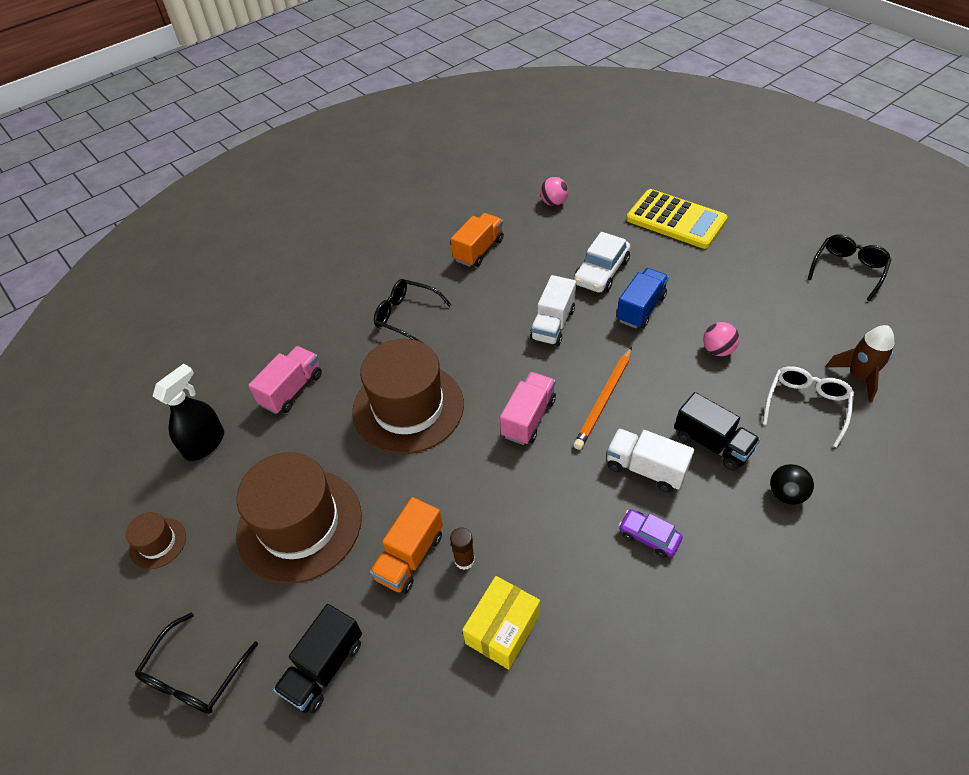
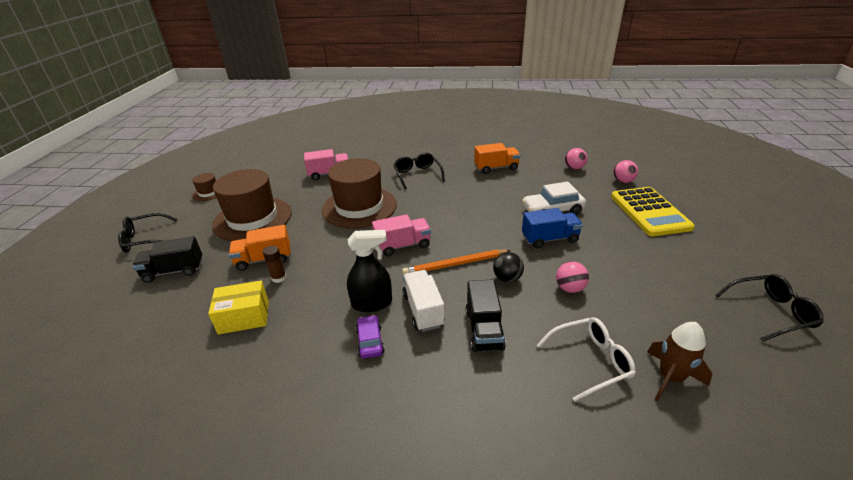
camera: 45 degrees right, 15 degrees down
(205, 444) = (273, 173): black spray bottle -> black spray bottle (372, 303)
(552, 324) = (483, 216): white truck -> none
(614, 194) = (623, 181): none -> pink ball
(786, 494) = (489, 394): black ball -> black ball (507, 278)

